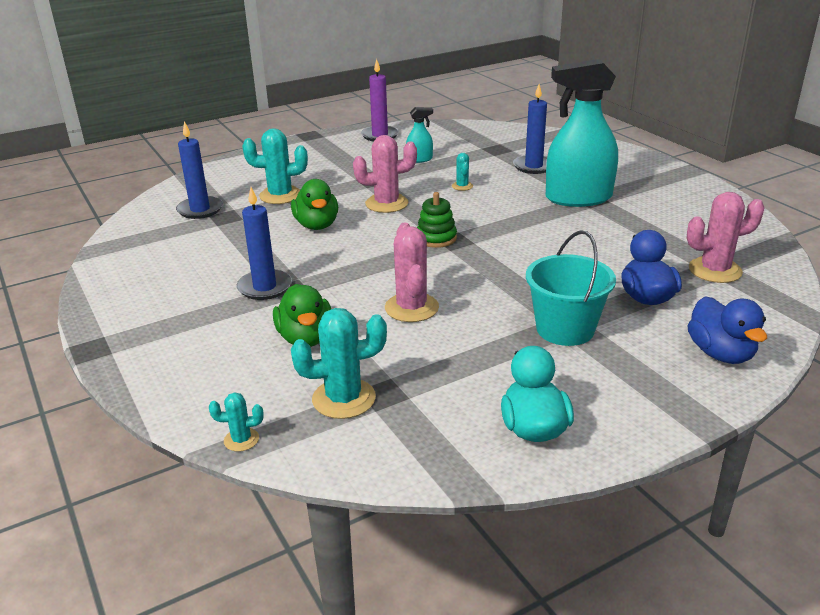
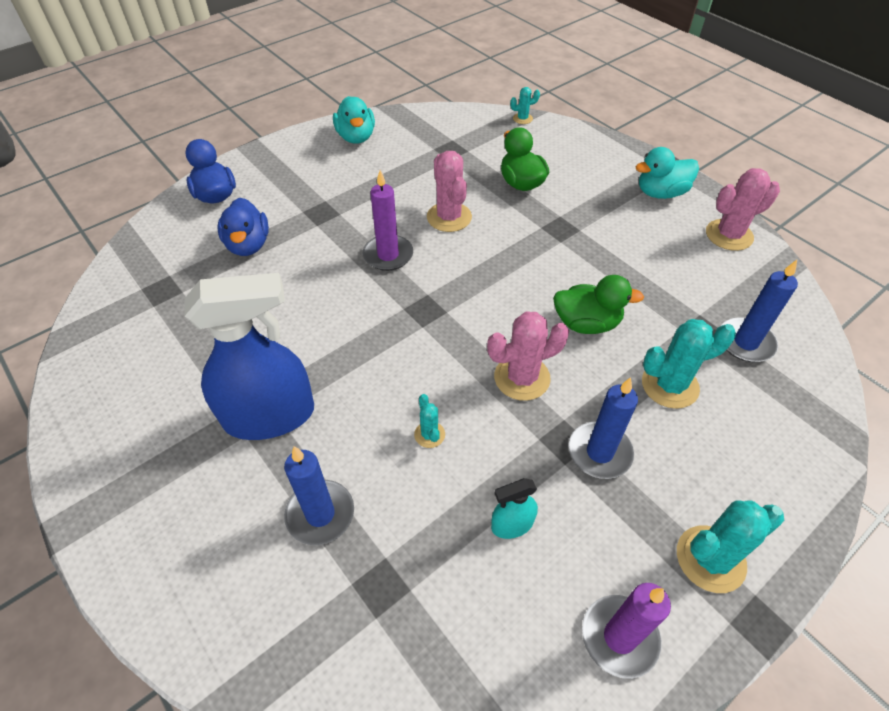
camera: 170 degrees right, 20 degrees up
(144, 315) = (660, 193): none -> turquoise duck
(265, 287) = (584, 229): blue candle -> blue candle (599, 452)
(317, 225) = (586, 323): green duck -> green duck turned 120 degrees clockwise
(344, 399) = (474, 144): turquoise cactus -> turquoise cactus (710, 559)
(436, 238) = (445, 312): green stacking toy -> none
(486, 279) = (388, 255): none -> purple candle
(565, 329) = (325, 207): turquoise bucket -> none
(578, 198) = (269, 415): turquoise spray bottle -> blue spray bottle
(715, 270) = (167, 285): pink cactus -> pink cactus (729, 235)

